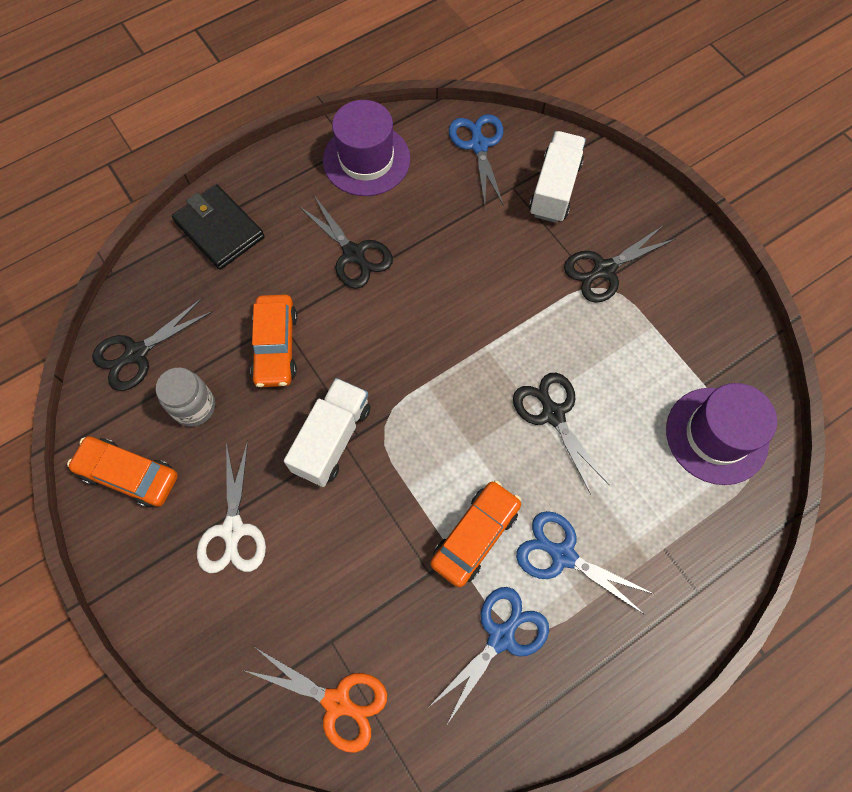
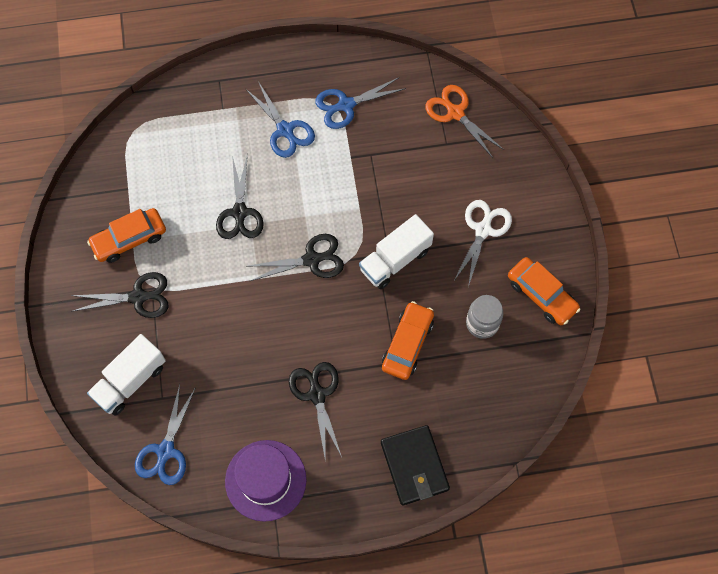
camera: 155 degrees left, 0 degrees up
(136, 354) = (513, 383): black scissors -> black scissors (312, 259)
(475, 536) = (332, 163): orange car -> orange car (129, 239)
(716, 435) = (144, 155): purple hat -> none

